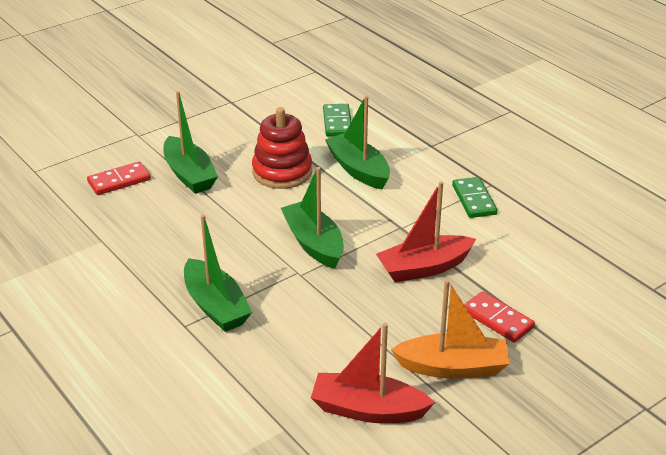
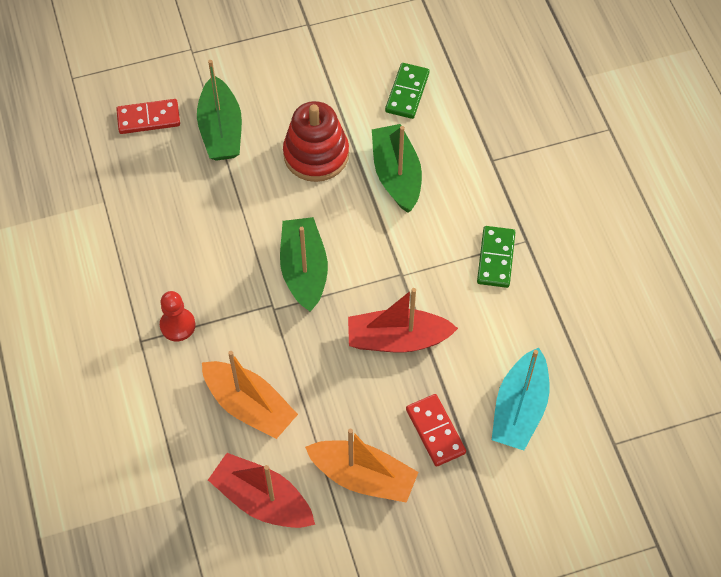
camera: 20 degrees right, 25 degrees up
(216, 306) = (177, 325): green boat -> red pawn
(316, 345) = (249, 406): none -> orange boat
(559, 286) = (519, 408): none -> turquoise boat

